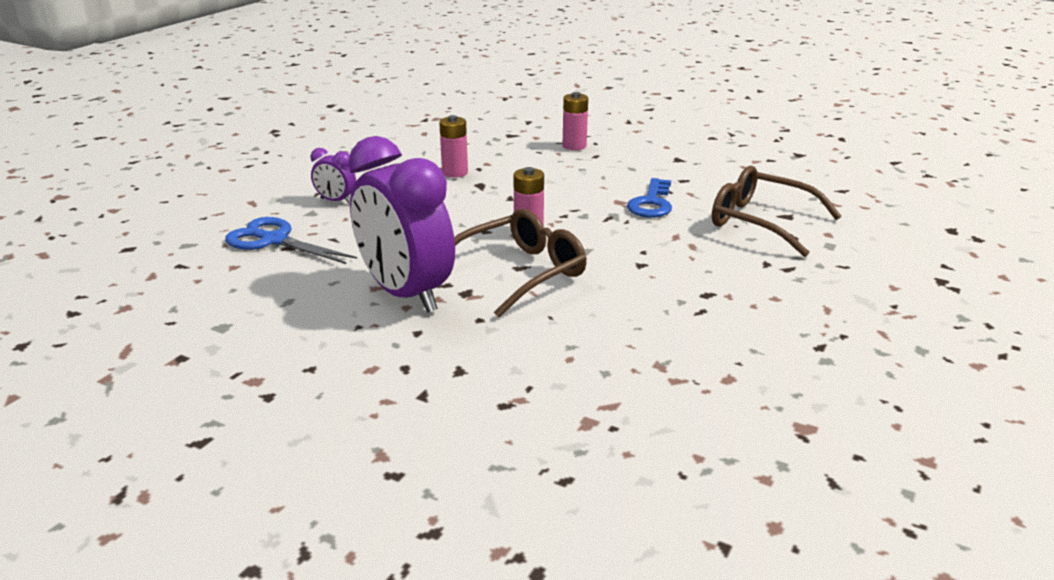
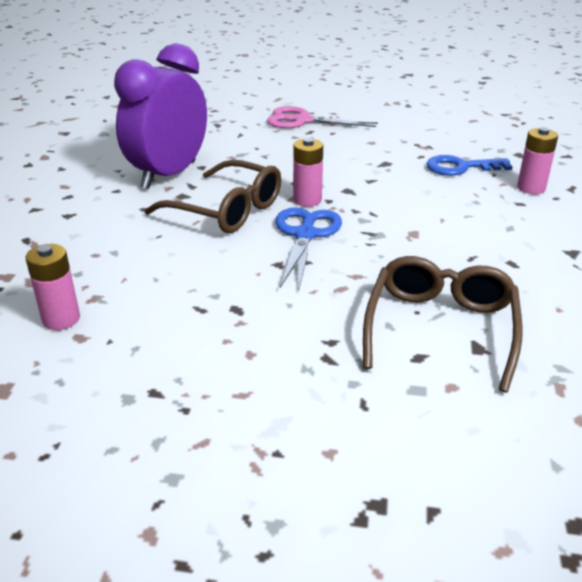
camera: 70 degrees right, 5 degrees up
(274, 240) = (224, 118): blue scissors -> blue scissors (305, 235)
(336, 201) = (302, 121): purple clock -> pink scissors
(455, 172) = (400, 148): pink battery -> pink battery (61, 319)
(651, 203) = (426, 251): blue key -> blue key (460, 167)

